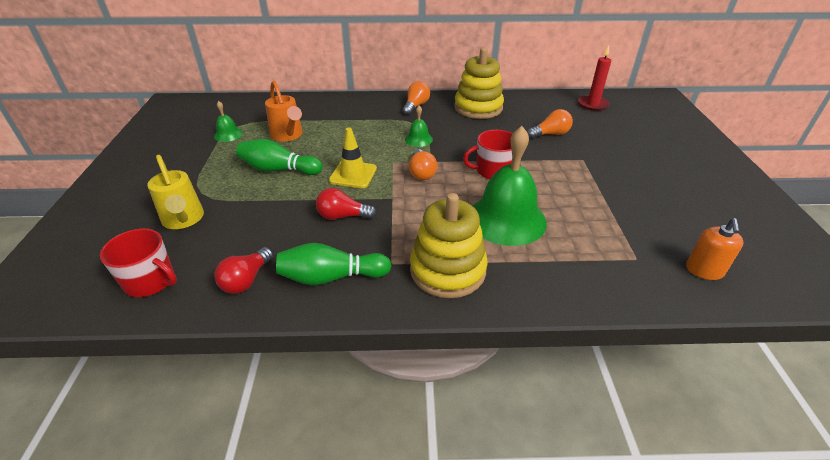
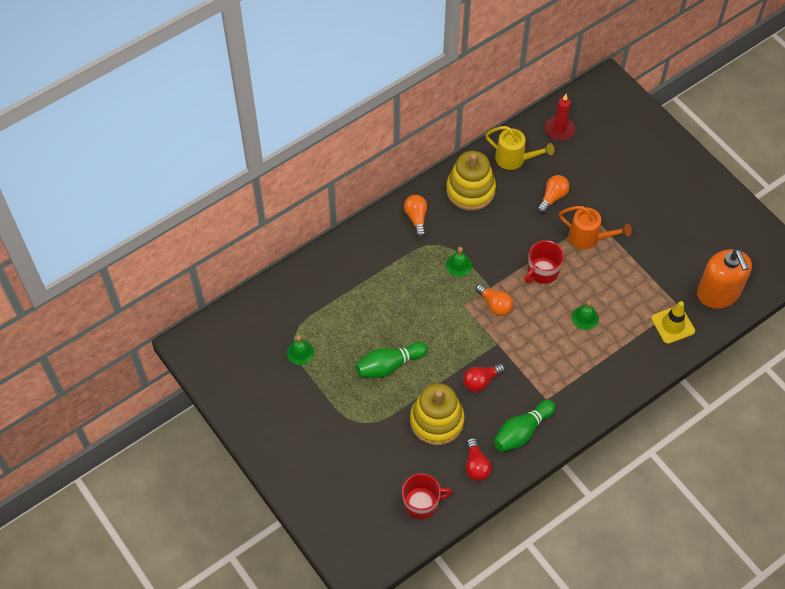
camera: 35 degrees left, 20 degrees up
(183, 220) = (381, 451): yellow watering can -> yellow watering can (514, 159)
(288, 135) = (351, 323): orange watering can -> orange watering can (588, 238)
(353, 174) = (448, 337): yellow traffic cone -> yellow traffic cone (672, 325)
(447, 270) = (582, 383): yellow stacking toy -> yellow stacking toy (436, 420)
(506, 219) = (585, 318): green bell -> green bell, size x0.45
(704, 270) = (718, 293): orange soap dispenser -> orange soap dispenser, size x1.86

